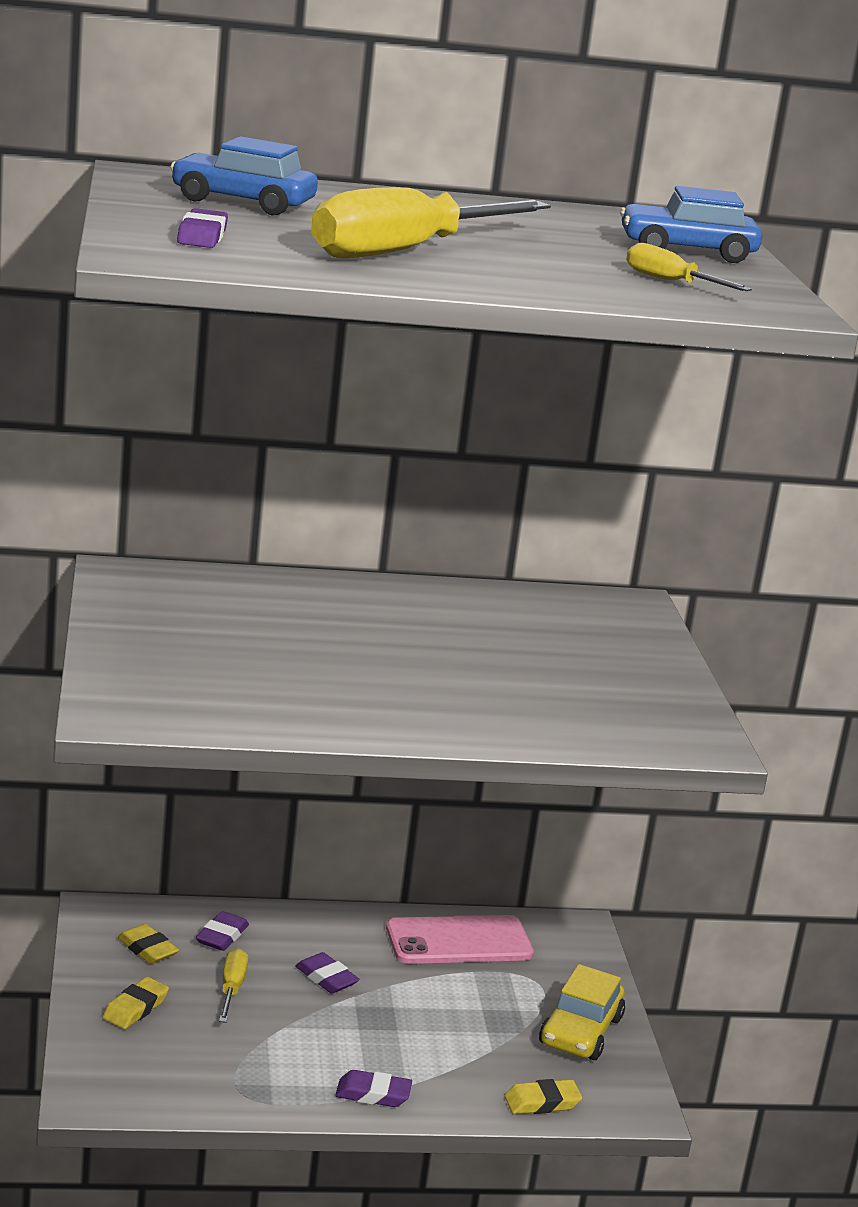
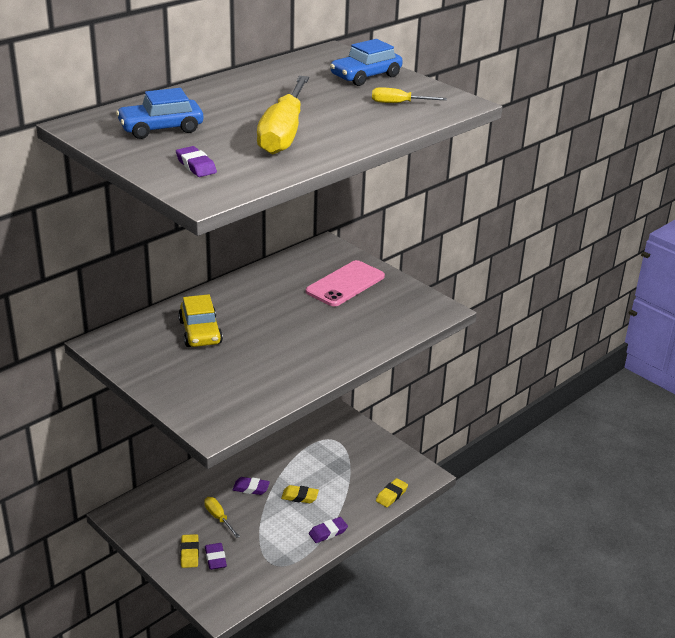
camera: 35 degrees left, 10 degrees up
(147, 949) = (161, 520): yellow eraser -> yellow eraser (300, 496)
(222, 936) = (185, 494): purple eraser -> purple eraser (215, 558)
(459, 941) = (283, 437): pink phone -> pink phone (345, 284)
(580, 1031) = (371, 453): yellow car -> yellow car (200, 332)

